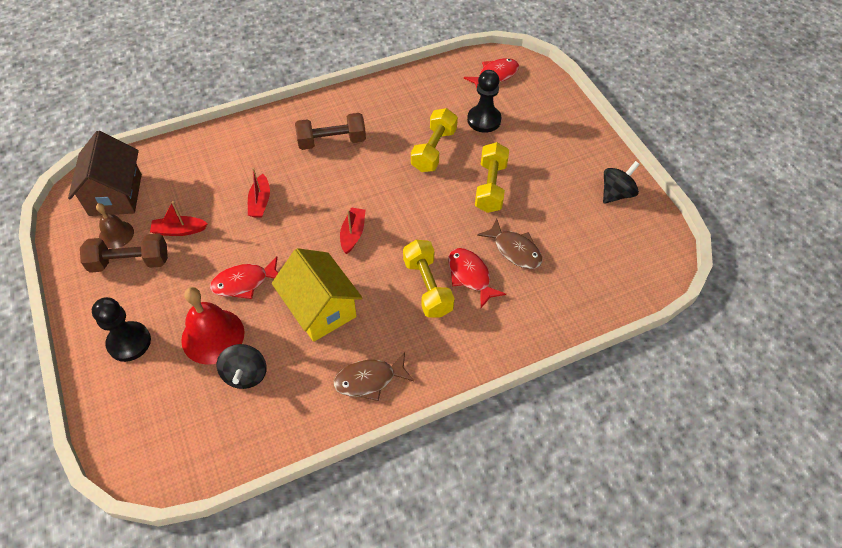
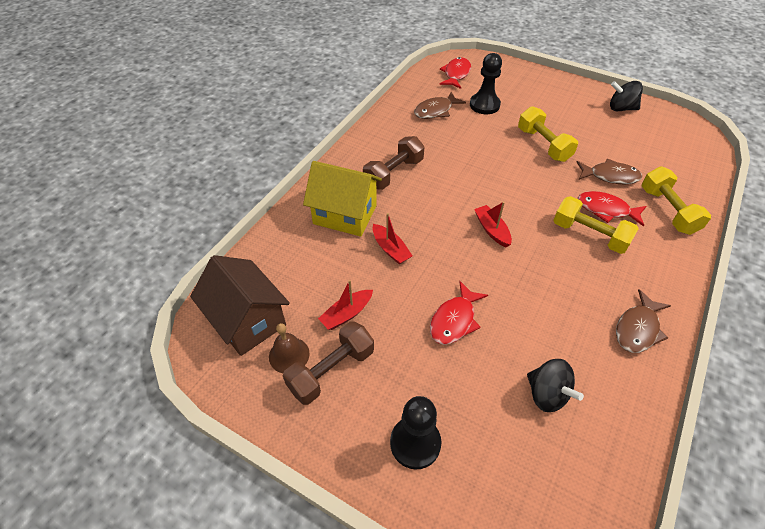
camera: 35 degrees left, 5 degrees down
(213, 336) = (482, 382): red bell -> none
(320, 309) = (538, 300): yellow house -> yellow house (345, 214)
(432, 103) = (435, 111): none -> brown fish
(433, 150) = (475, 141): yellow dumbbell -> yellow dumbbell (667, 211)
(616, 193) = (621, 108): black spinning top -> black spinning top turned 90 degrees counterclockwise

